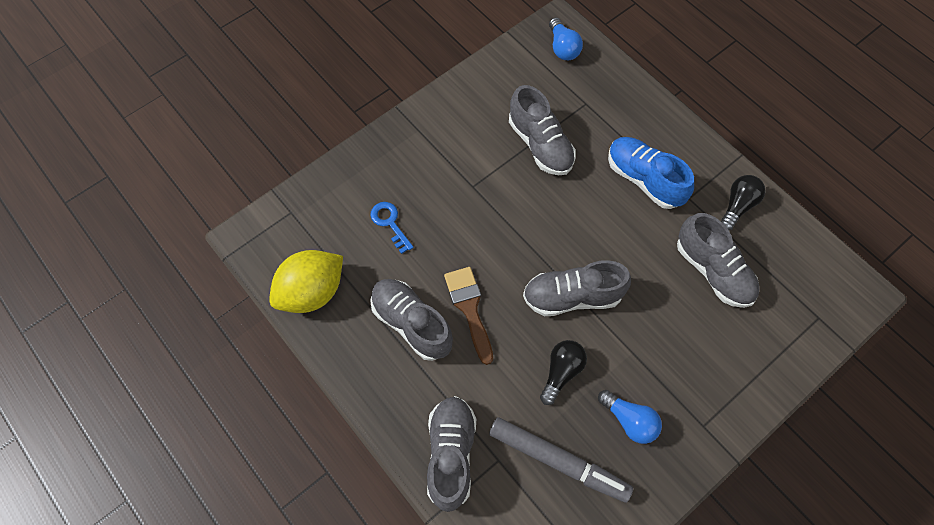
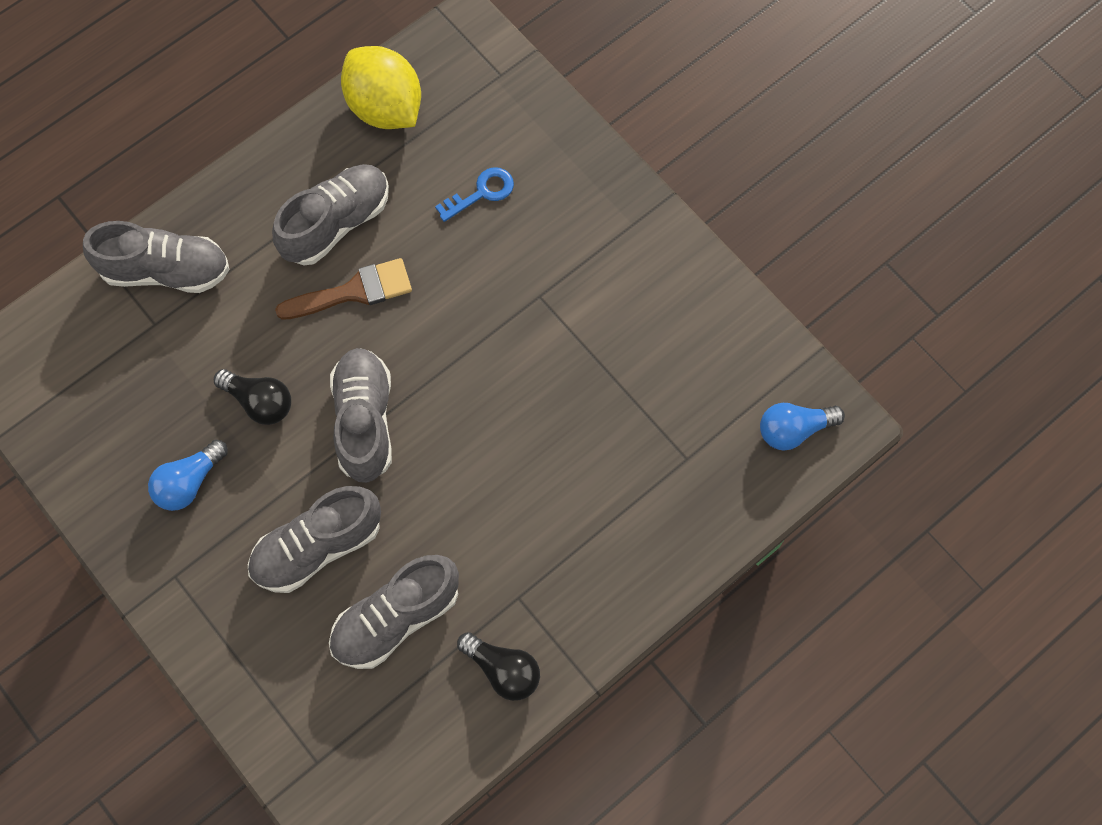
camera: 90 degrees right, 5 degrees up
(540, 145) = (610, 389): grey shoe -> grey shoe (317, 547)
(558, 461) = (146, 393): grey marker -> none
(644, 179) = (549, 534): blue shoe -> none

